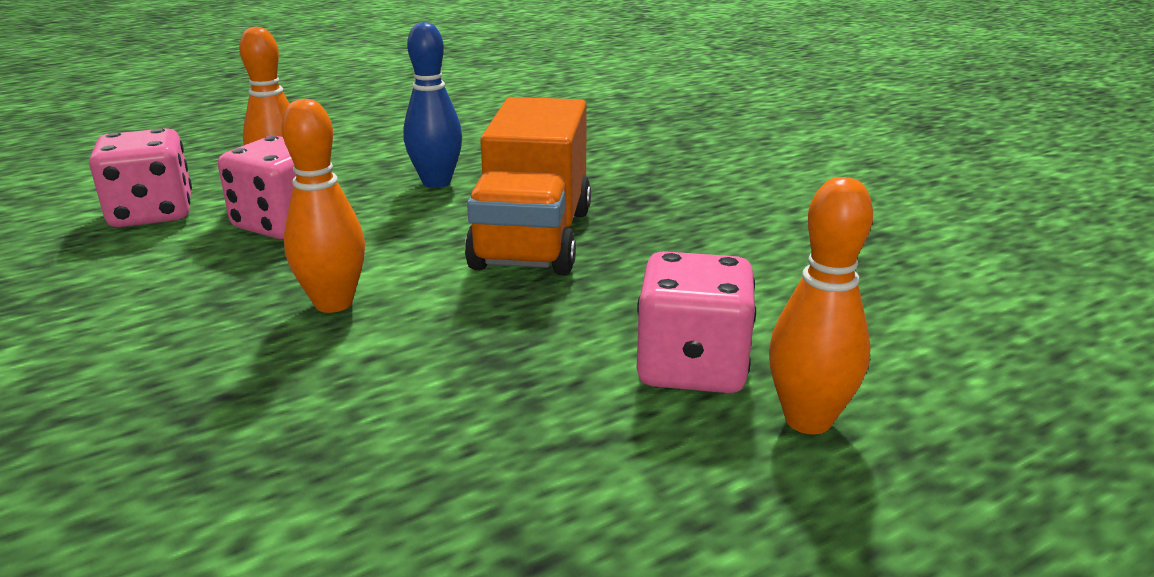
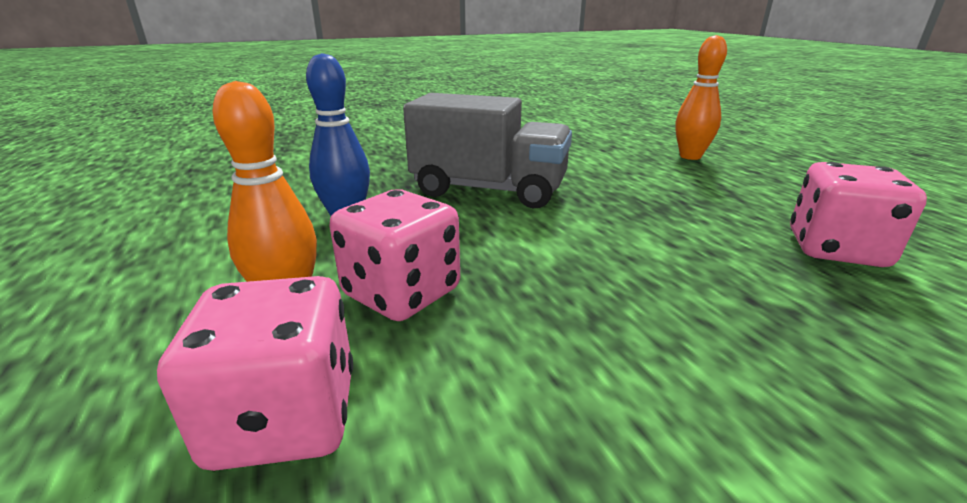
camera: 80 degrees left, 0 degrees up
(333, 303) = (591, 258): orange bowling pin -> none
(533, 238) = (489, 190): orange truck -> grey truck
(692, 367) = (654, 169): pink dice -> pink dice (835, 249)

